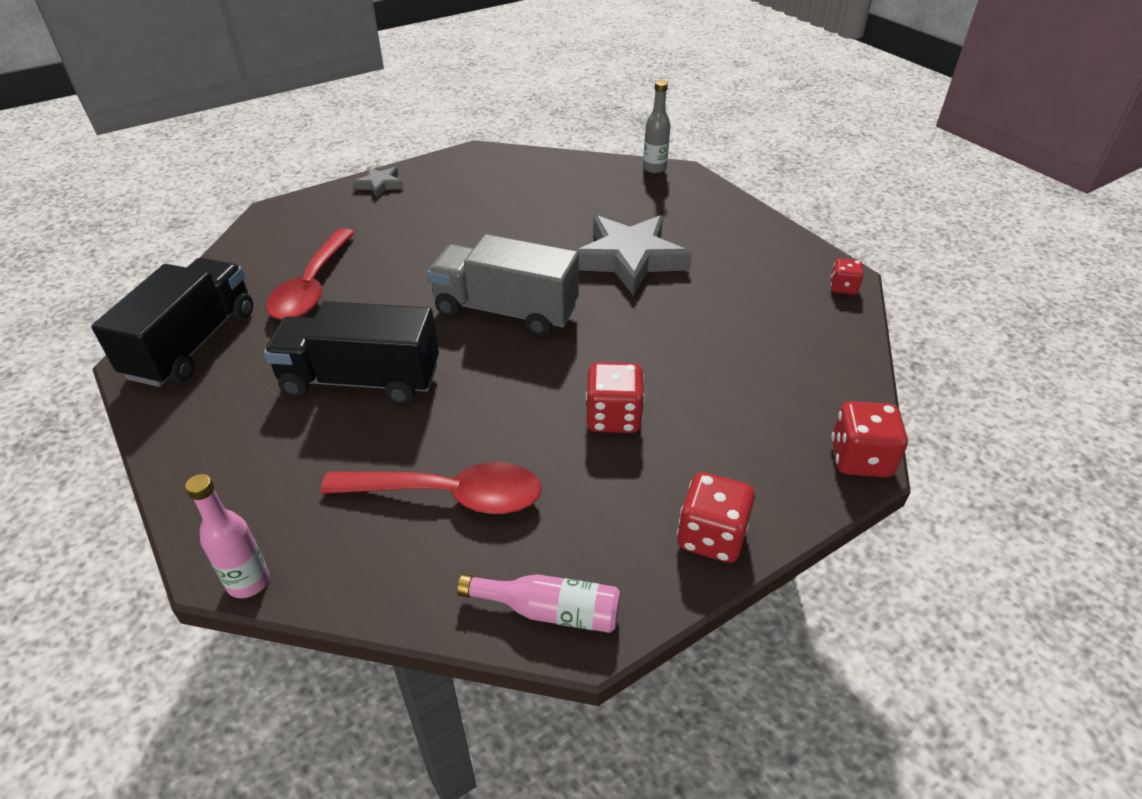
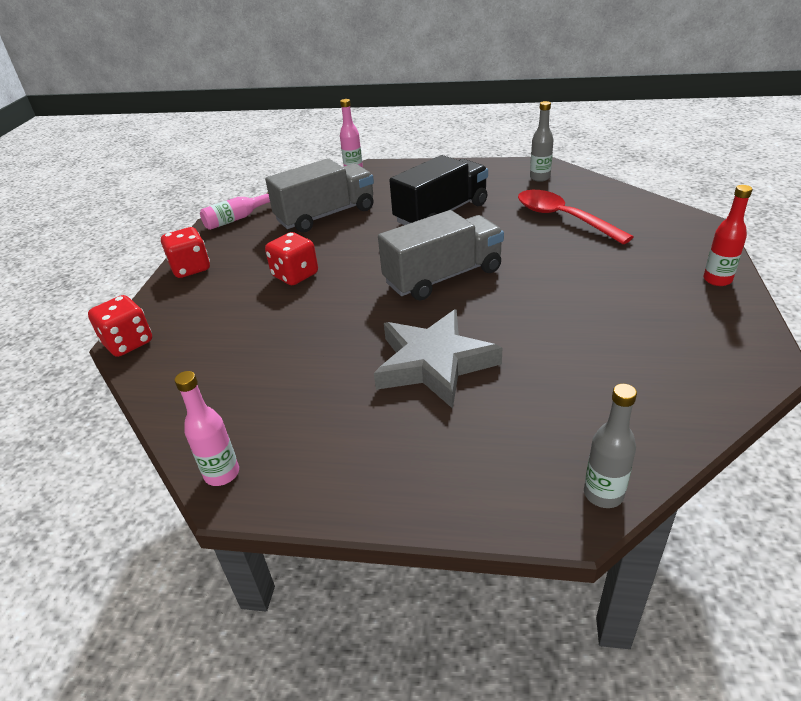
camera: 135 degrees right, 5 degrees down
(193, 344) = (540, 178): black truck -> grey bottle
(380, 185) = (717, 280): grey star -> red bottle
(449, 495) = (326, 215): red spoon -> grey truck
(843, 288) = (222, 474): red dice -> pink bottle

